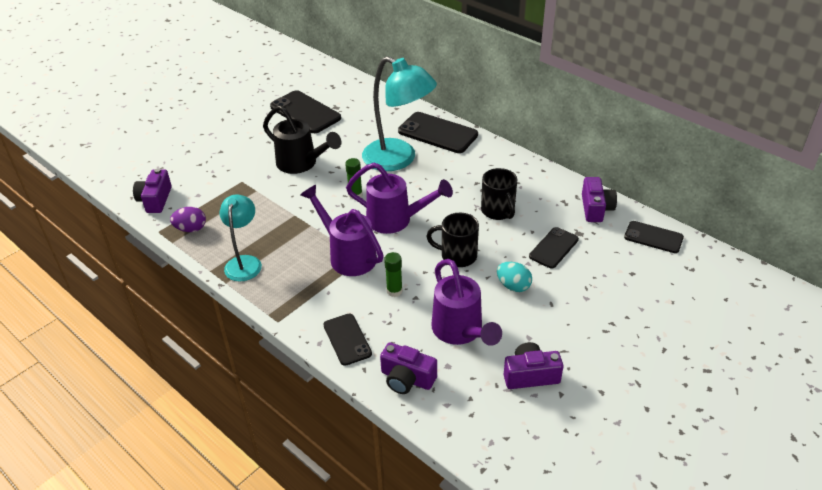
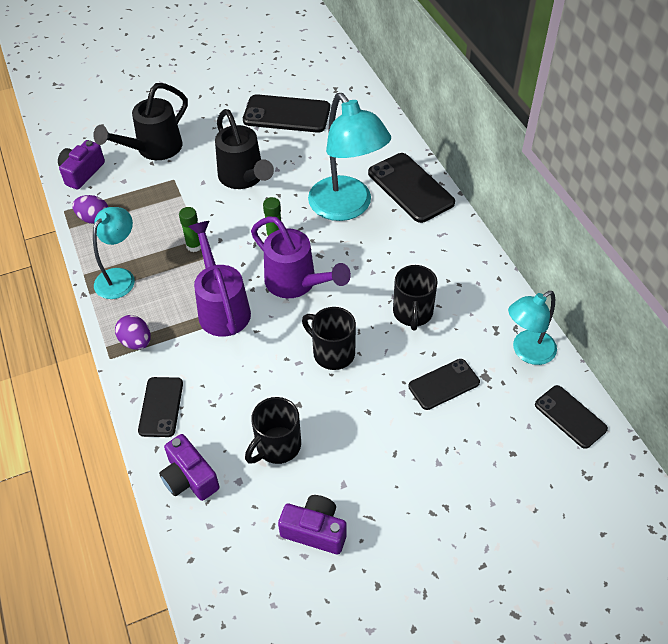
camera: 25 degrees right, 10 degrees up
(209, 166) = (153, 149): none -> black watering can
(292, 302) = (136, 342): none -> purple egg
(305, 112) = (286, 114): black phone -> black phone turned 60 degrees counterclockwise
(394, 291) = (241, 369): green glue stick -> green glue stick (194, 246)
(460, 331) = (277, 446): purple watering can -> black mug
(513, 286) = (367, 414): turquoise egg -> none
(596, 208) = (527, 352): purple camera -> turquoise lamp

